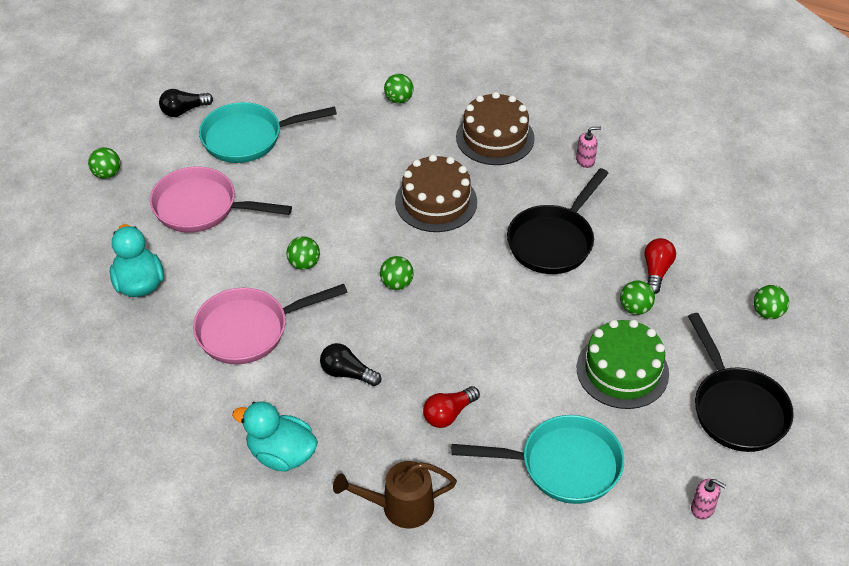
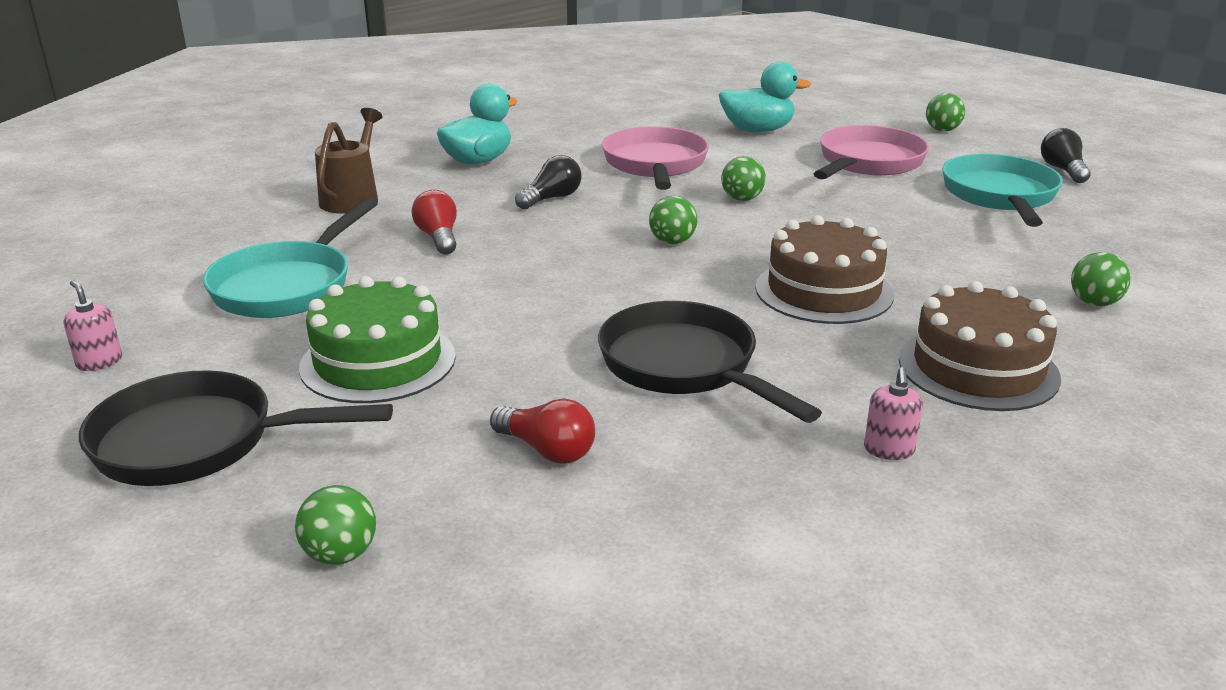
camera: 110 degrees right, 20 degrees down
(635, 308) = (483, 405): green ball -> none
(702, 508) = (99, 362): pink soap dispenser -> pink soap dispenser turned 90 degrees clockwise

